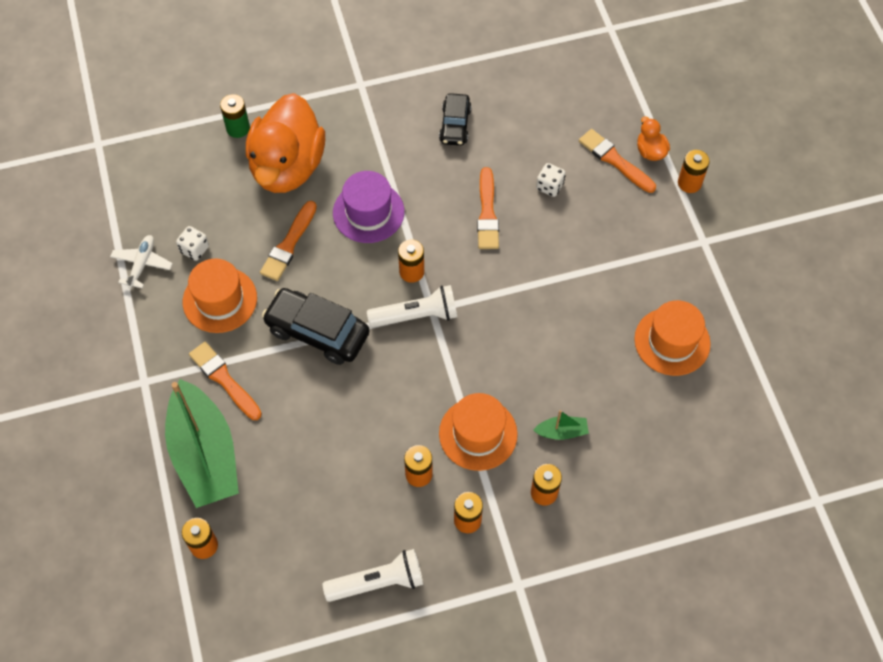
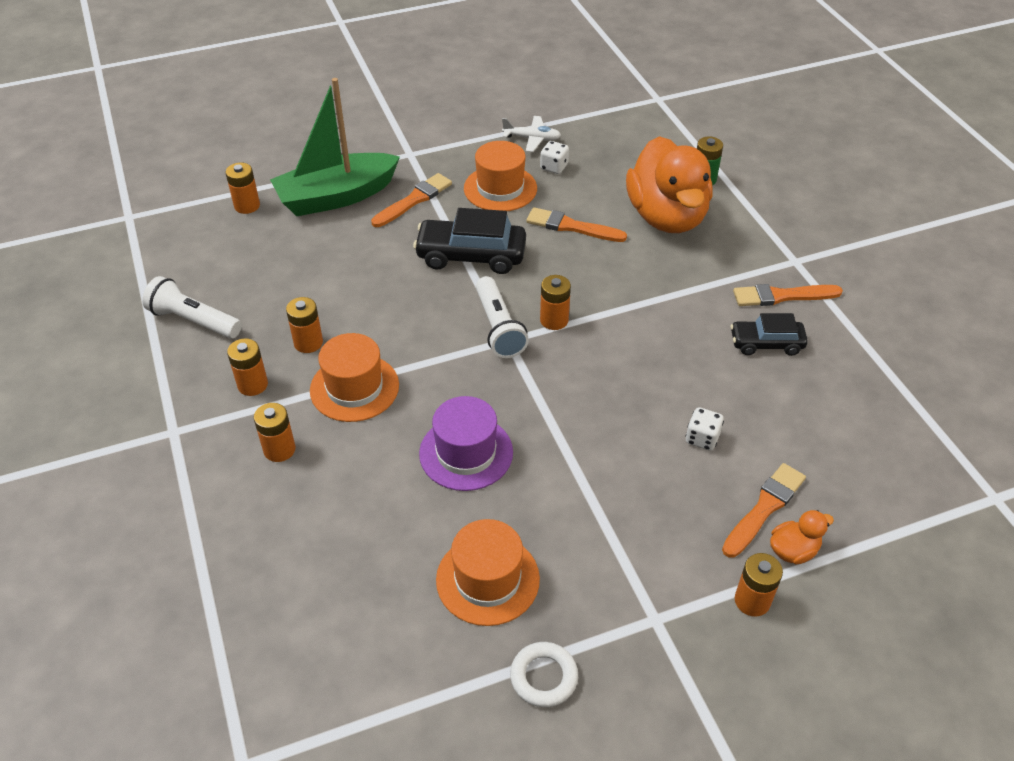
camera: 85 degrees right, 15 degrees down
(287, 167) = (666, 217): orange duck -> orange duck turned 105 degrees counterclockwise
(317, 332) = (471, 256): black car -> black car turned 105 degrees counterclockwise
(368, 212) = (624, 280): purple hat -> purple hat (466, 453)
(378, 582) = (194, 321): white flashlight -> white flashlight turned 135 degrees clockwise
(487, 213) = (647, 380): orange brush -> orange brush (782, 296)
(561, 432) = (356, 463): green boat -> none
(747, 312) = (544, 677): none -> white ring

